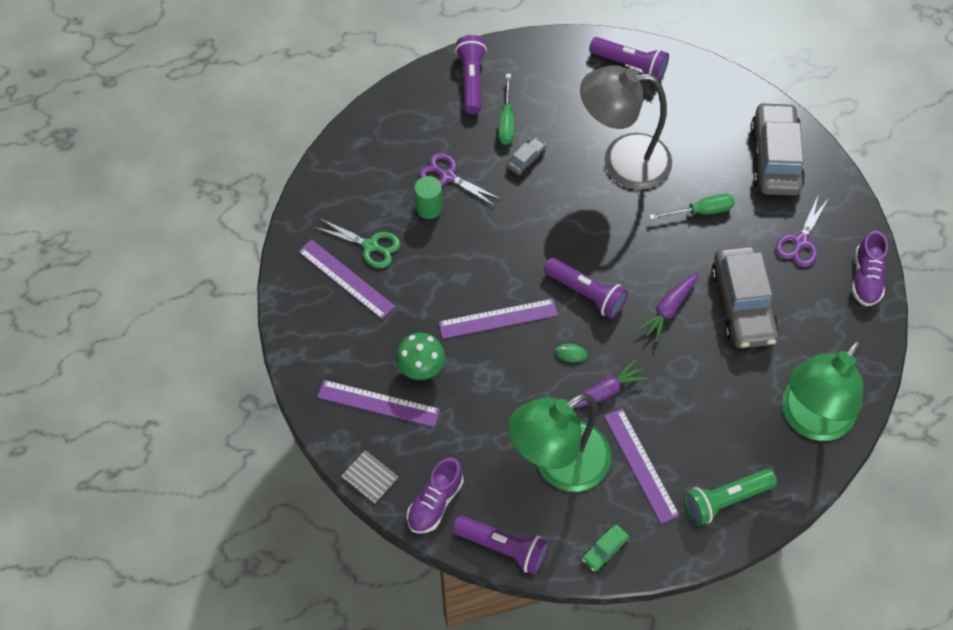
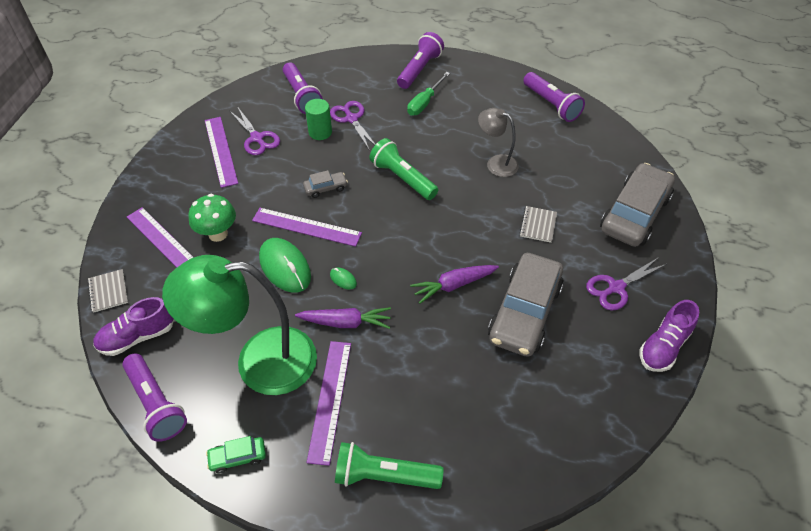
camera: 30 degrees right, 10 degrees down
(370, 246) = (257, 138): green scissors -> purple scissors
(510, 369) = (285, 267): none -> green mouse
(526, 160) = (419, 132): grey car -> grey car (325, 188)
(548, 221) = (402, 178): none -> green flashlight
(586, 293) = (392, 241): purple flashlight -> purple flashlight (301, 96)
(622, 161) = (496, 163): grey lamp -> grey lamp, size x0.50
(701, 211) = (538, 225): green screwdriver -> grey notebook
(810, 419) = (522, 446): green lamp -> none

